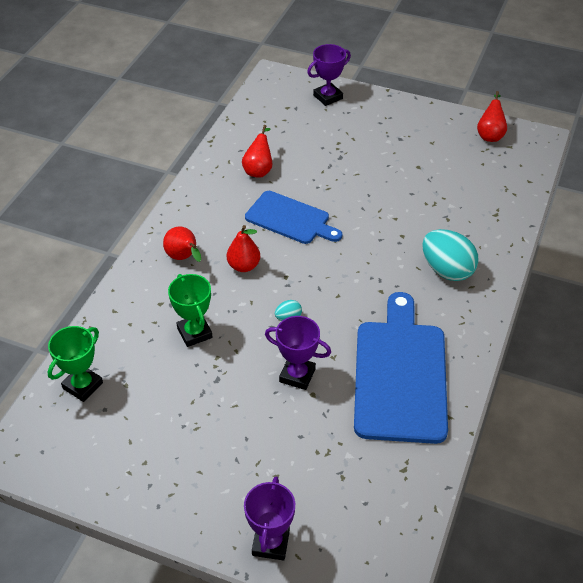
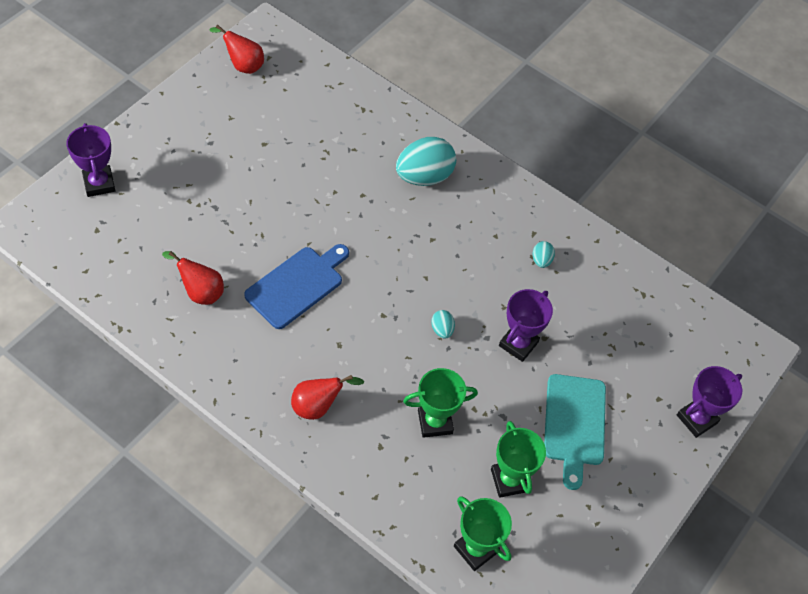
camera: 80 degrees left, 10 degrees up
(154, 396) = (509, 480): none -> green trophy
(227, 435) = (574, 424): none -> turquoise cutting board
(244, 266) = (353, 350): red pear -> none
(271, 543) = (696, 419): purple trophy -> purple trophy turned 60 degrees counterclockwise
(400, 375) = (541, 260): blue cutting board -> turquoise egg

